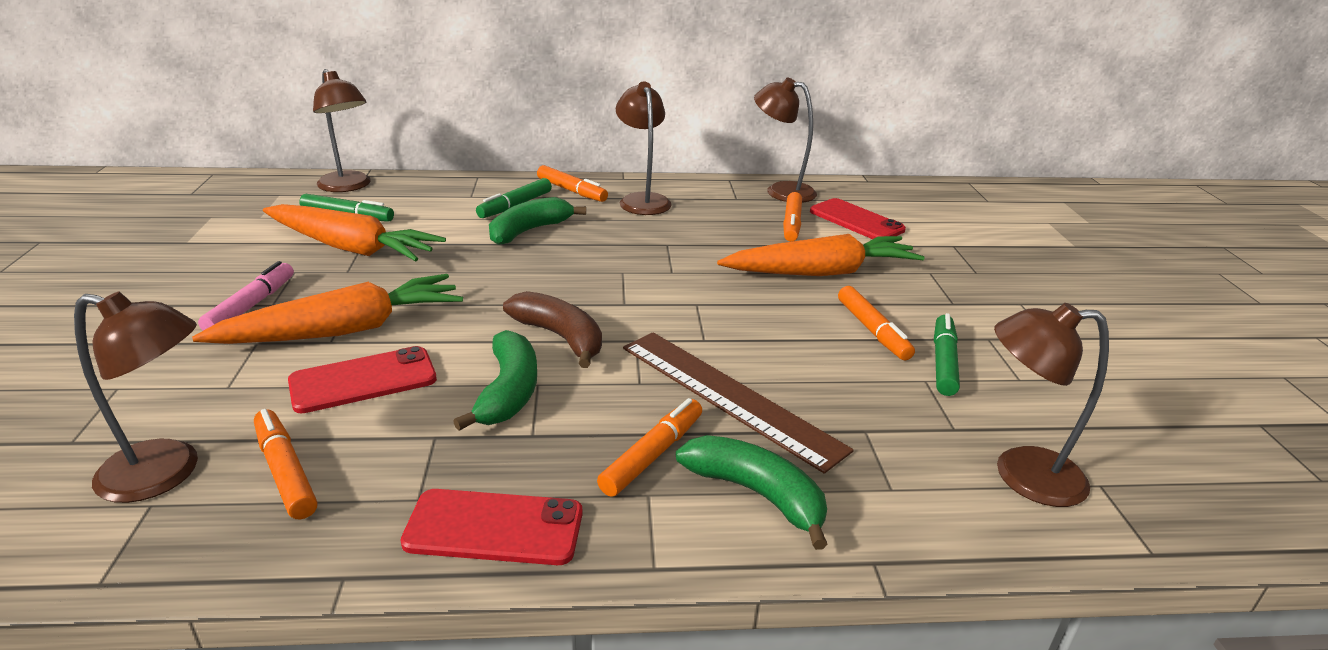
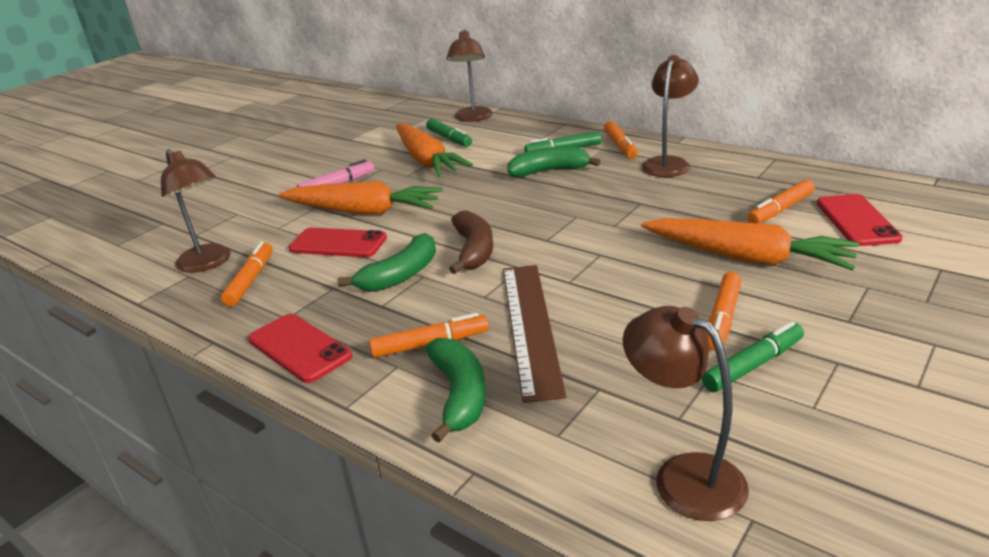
camera: 45 degrees right, 0 degrees up
(781, 191) = (814, 177): brown lamp -> none

